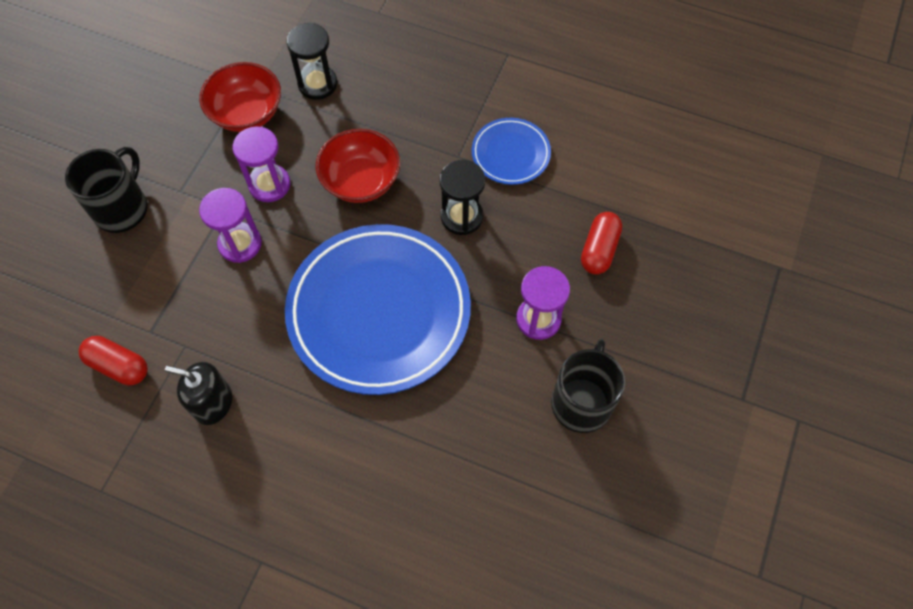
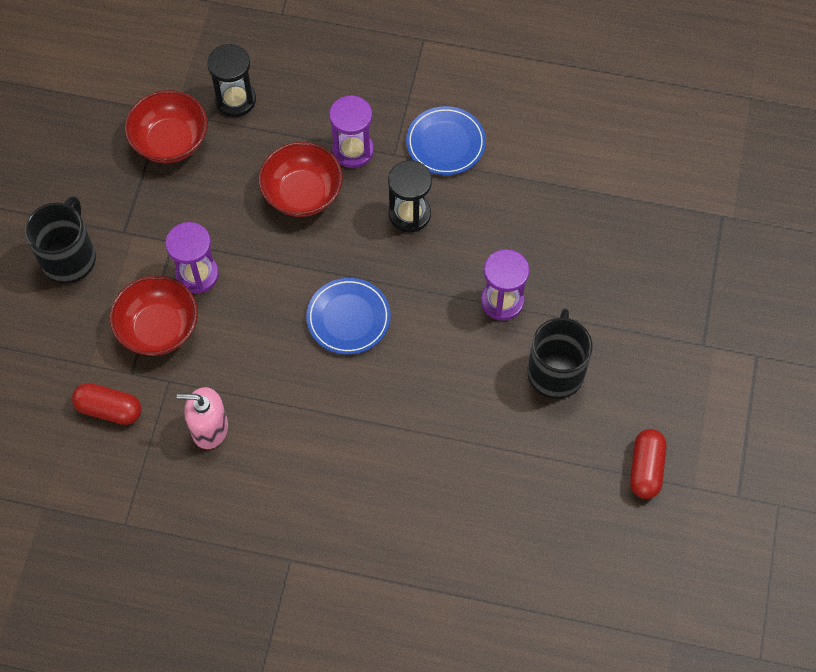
camera: 10 degrees left, 0 degrees up
(189, 291) = (158, 328): none -> red bowl
(213, 403) = (209, 428): black soap dispenser -> pink soap dispenser
(269, 184) = (212, 211): purple hourglass -> purple hourglass (353, 150)
(379, 311) = (348, 318): blue plate -> blue plate, size x0.47
(599, 250) = (548, 226): red capsule -> red capsule (646, 469)

